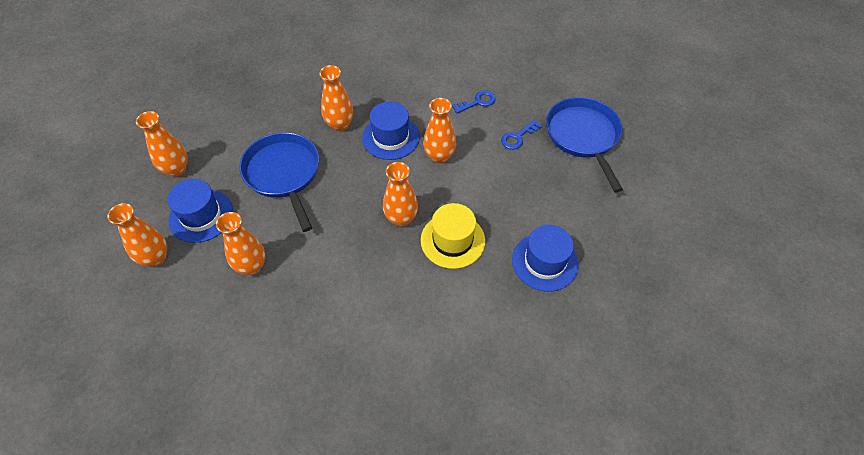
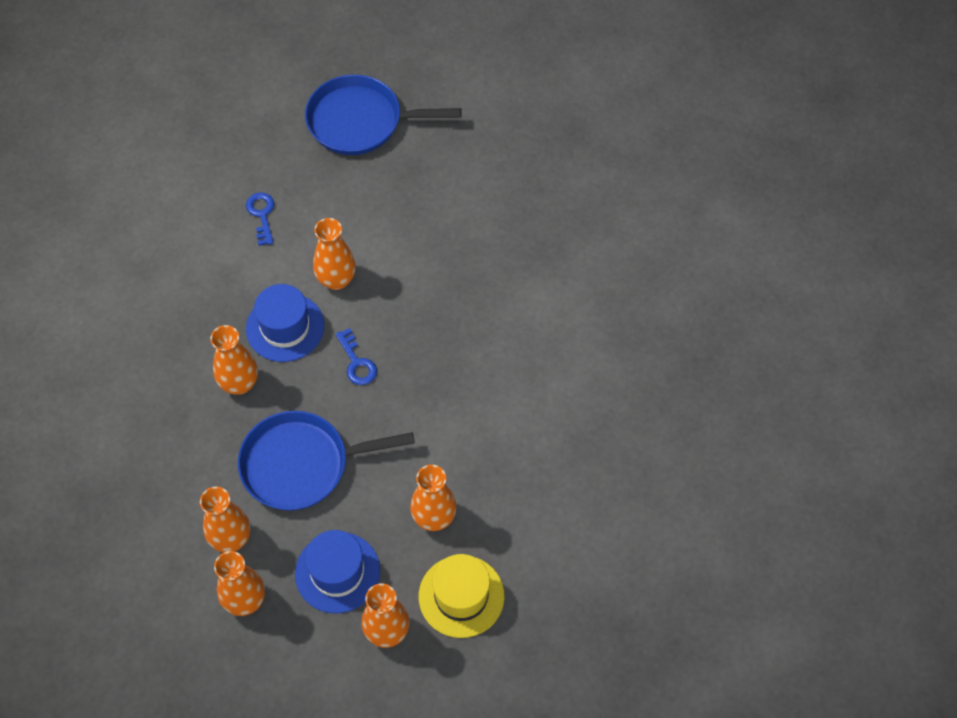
camera: 75 degrees left, 5 degrees up
(401, 218) = (416, 342): orange vase -> orange vase (231, 539)
(452, 240) = (464, 296): yellow hat -> yellow hat (461, 596)
(518, 137) = (337, 188): blue key -> blue key (357, 362)
(544, 262) = (519, 215): blue hat -> none

